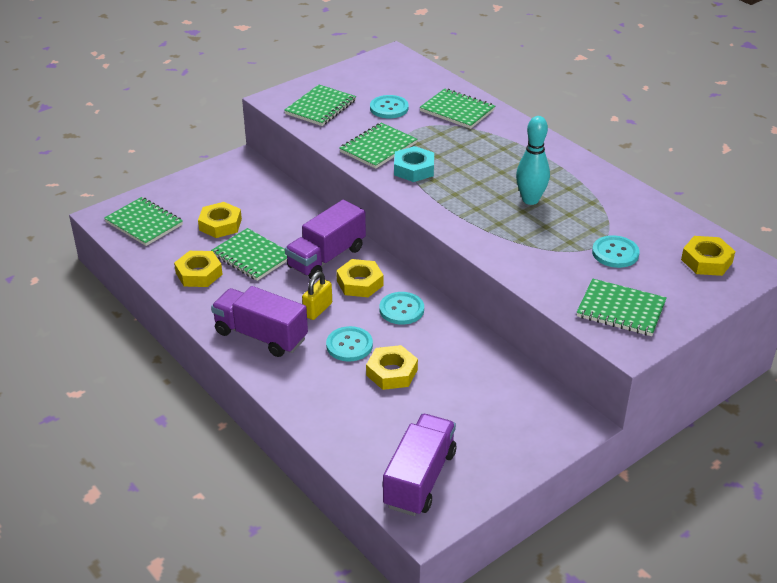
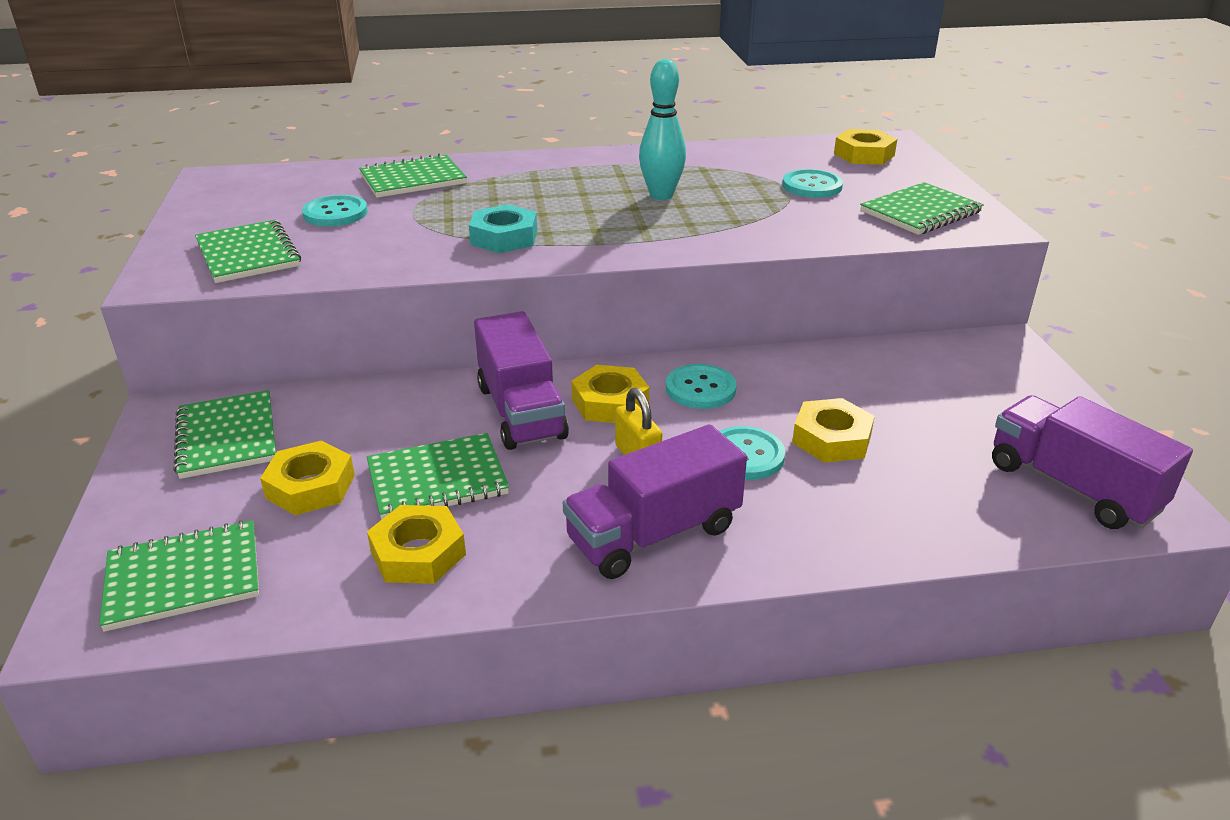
camera: 60 degrees left, 5 degrees down
(378, 147) = (418, 245): green notebook -> green notebook (227, 437)

